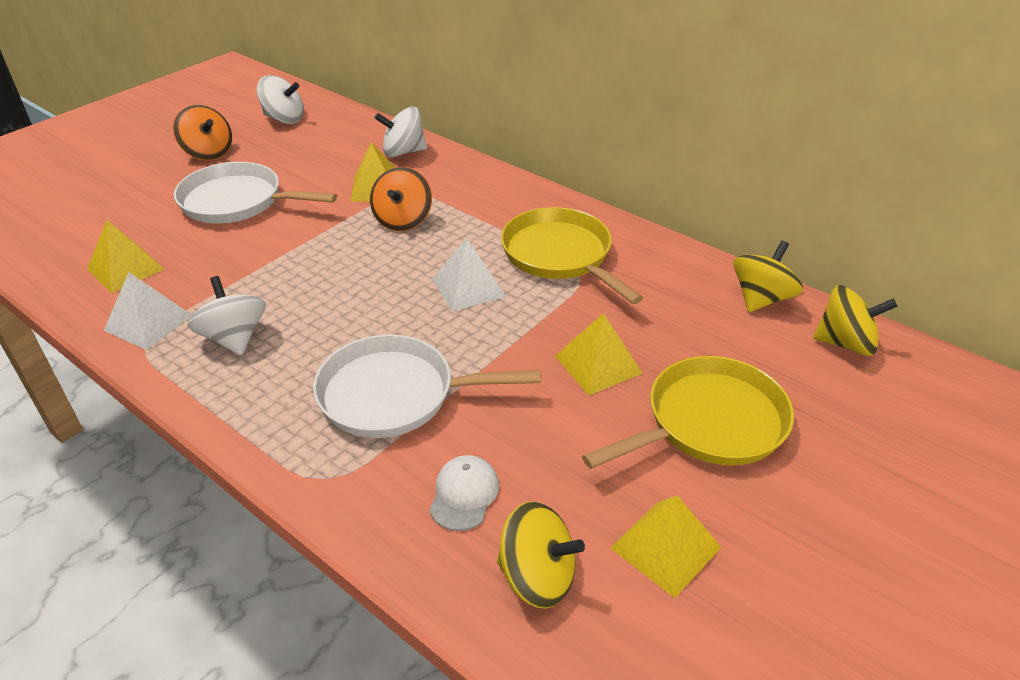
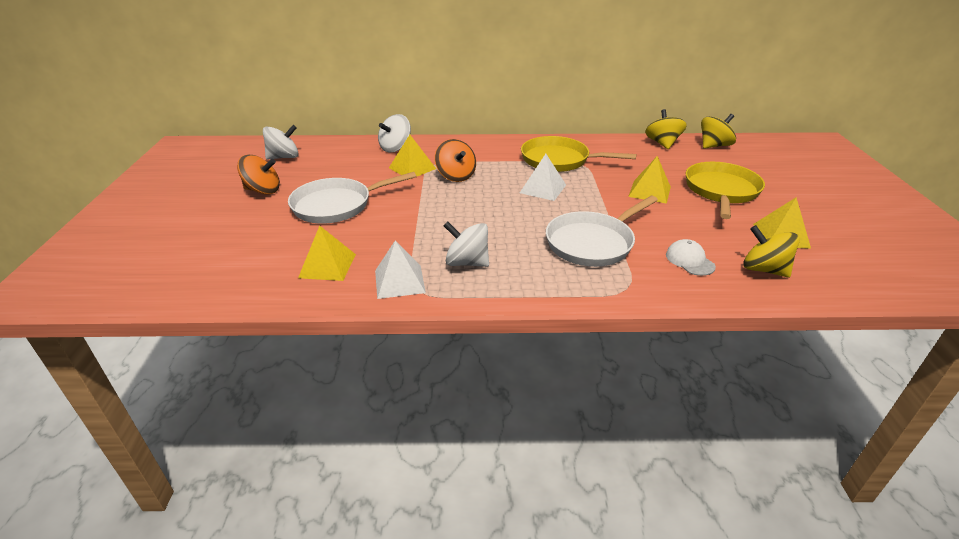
camera: 40 degrees left, 5 degrees down
(537, 576) = (764, 269): yellow spinning top -> yellow spinning top turned 120 degrees counterclockwise

